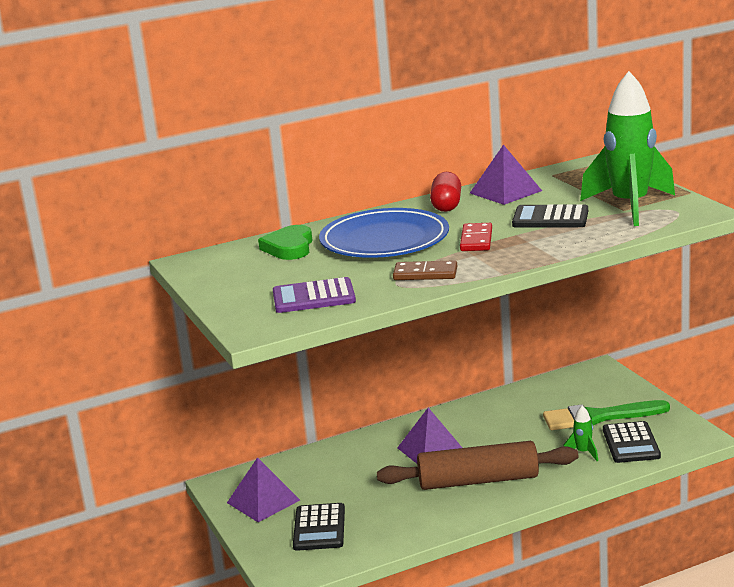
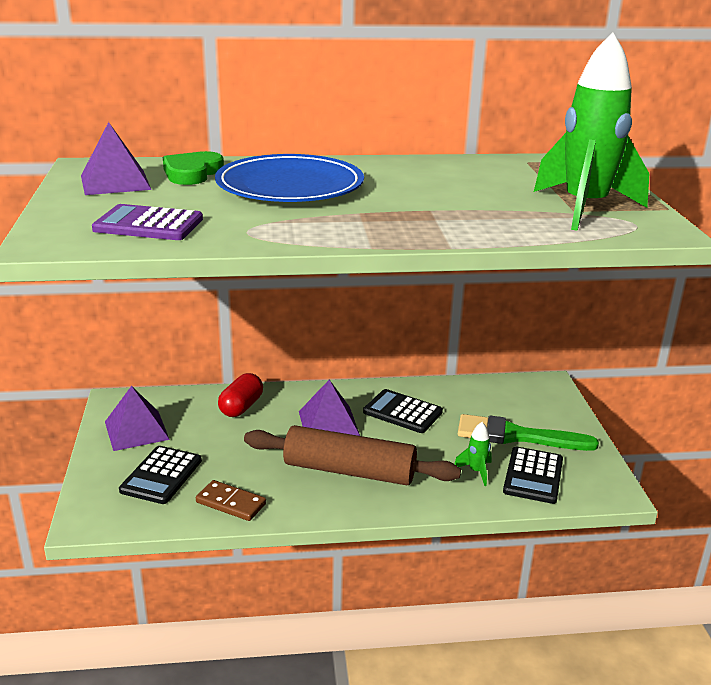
camera: 15 degrees right, 5 degrees up
(425, 274) = (289, 228): brown domino -> brown domino (231, 503)
(446, 205) = (389, 167): red capsule -> red capsule (241, 407)
(476, 240) = (382, 206): red domino -> none
(505, 192) = (462, 167): purple pyramid -> purple pyramid (115, 182)
(550, 218) = (484, 201): black calculator -> black calculator (402, 412)

